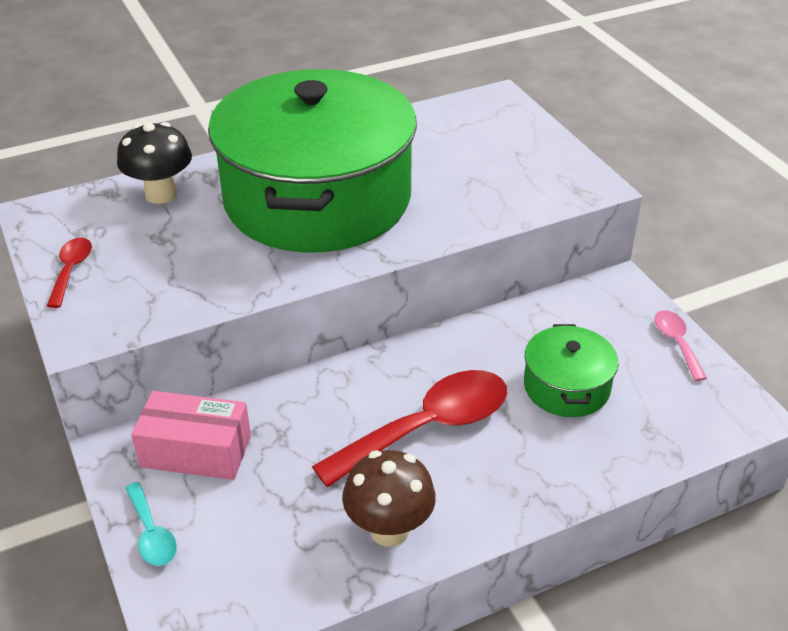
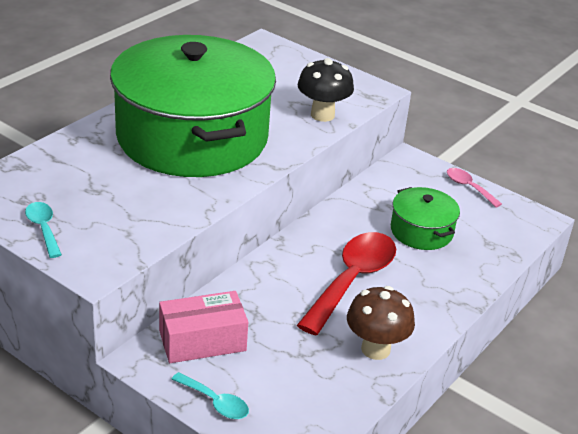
camera: 30 degrees left, 5 degrees down
(71, 270) = (43, 228): red spoon -> turquoise spoon
(161, 194) = (66, 159): black mushroom -> black mushroom (322, 115)

